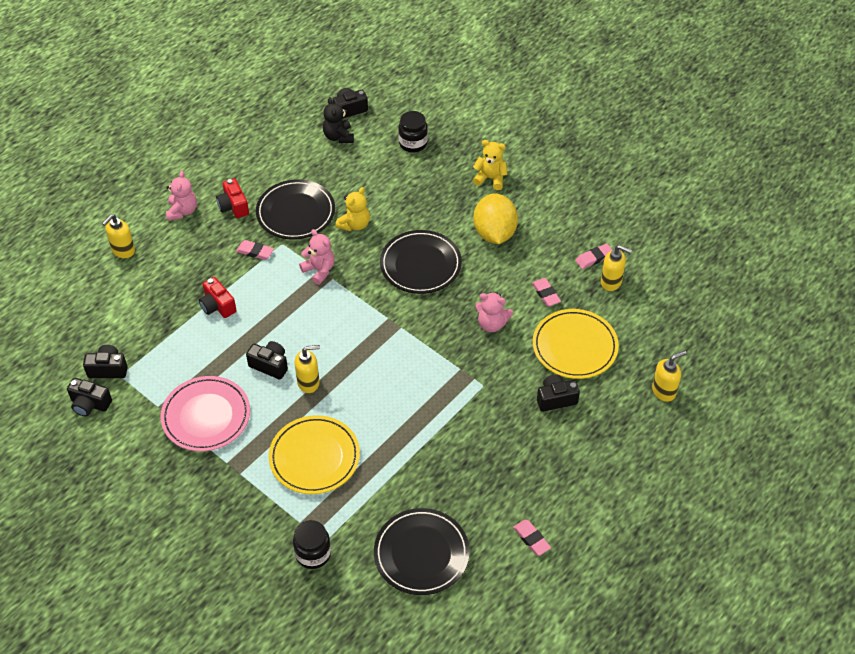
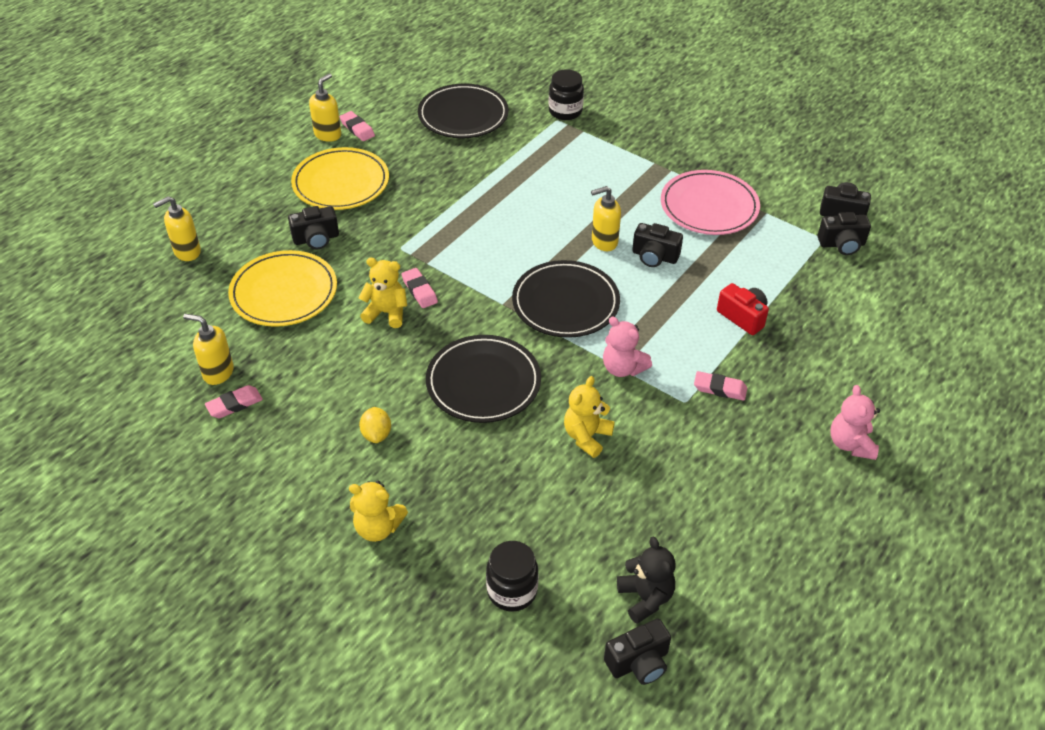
camera: 175 degrees right, 5 degrees down
(123, 251) = (904, 381): yellow soap dispenser -> yellow soap dispenser (328, 134)
(233, 206) = (777, 456): red camera -> none
(296, 212) = (679, 451): black plate -> black plate (565, 303)
(314, 457) = (581, 178): yellow plate -> yellow plate (341, 183)
(492, 324) = (386, 313): pink teddy bear -> yellow teddy bear
(494, 233) = (376, 434): yellow lemon -> yellow lemon, size x0.47
(546, 294) = (311, 352): pink eraser -> pink eraser (419, 291)

